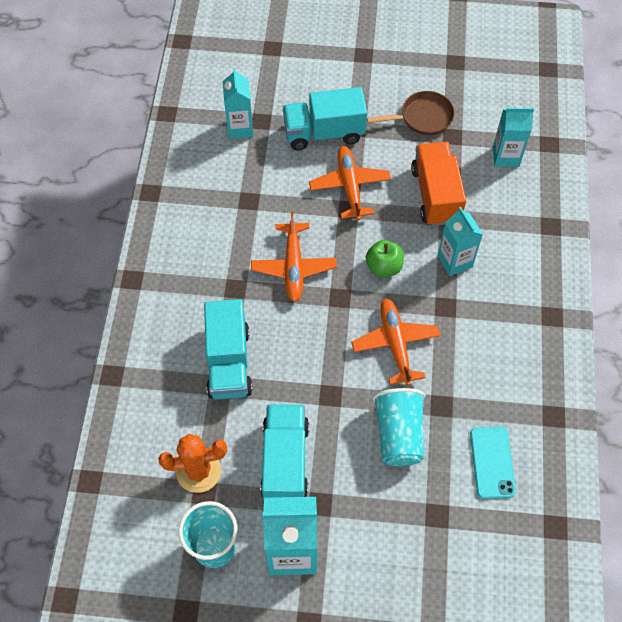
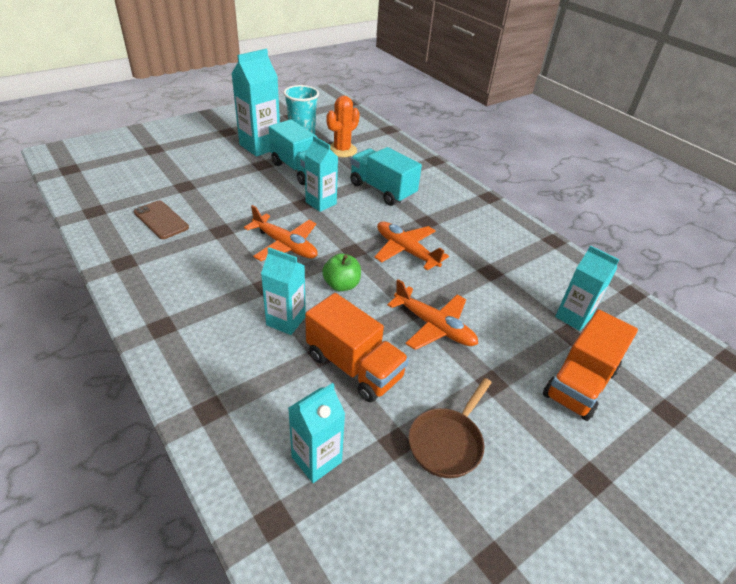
camera: 135 degrees right, 20 degrees down
(301, 92) = (580, 383): none -> orange truck
(312, 384) = (321, 203): none -> turquoise carton
(324, 133) = (511, 358): turquoise truck -> none
(398, 434) = (240, 206): turquoise cup -> none
(492, 462) = (161, 220): turquoise phone -> brown phone

